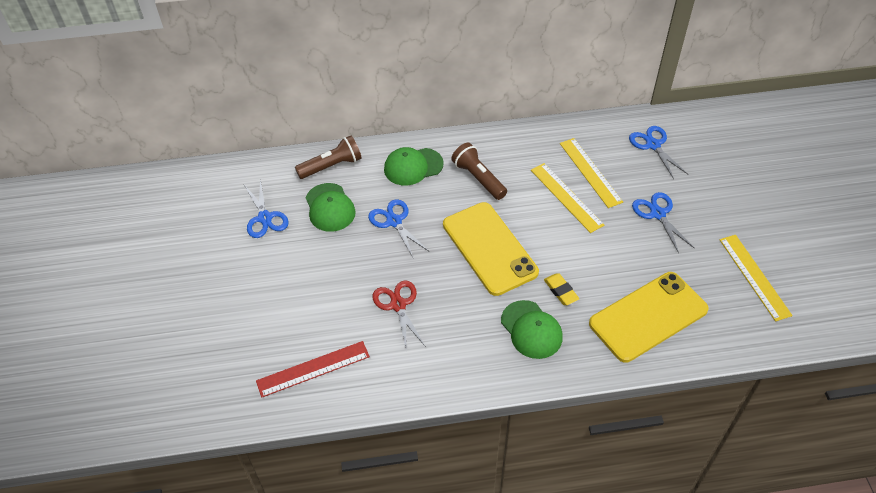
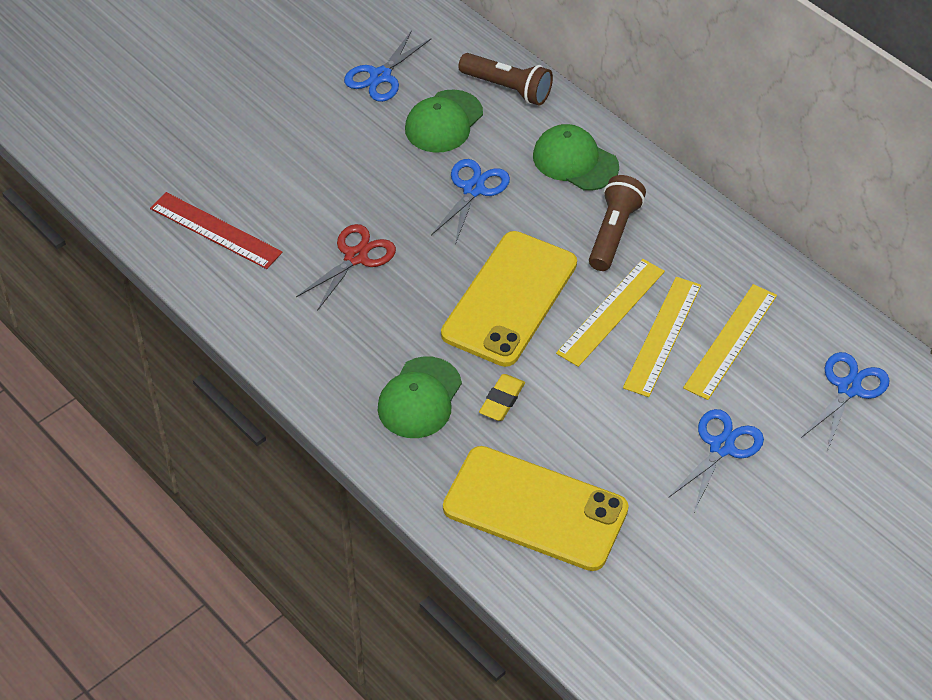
camera: 55 degrees right, 0 degrees up
(754, 276) = (702, 602): yellow ruler -> yellow ruler (611, 312)

